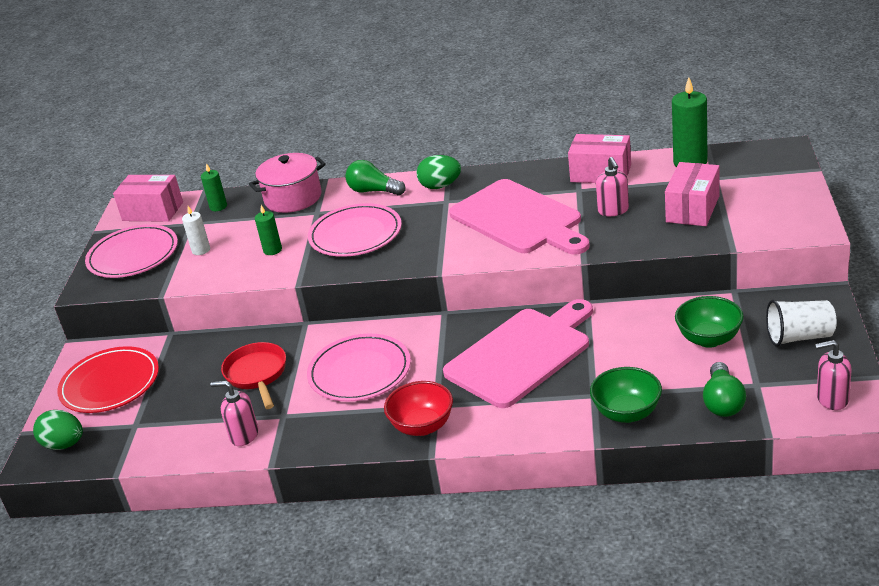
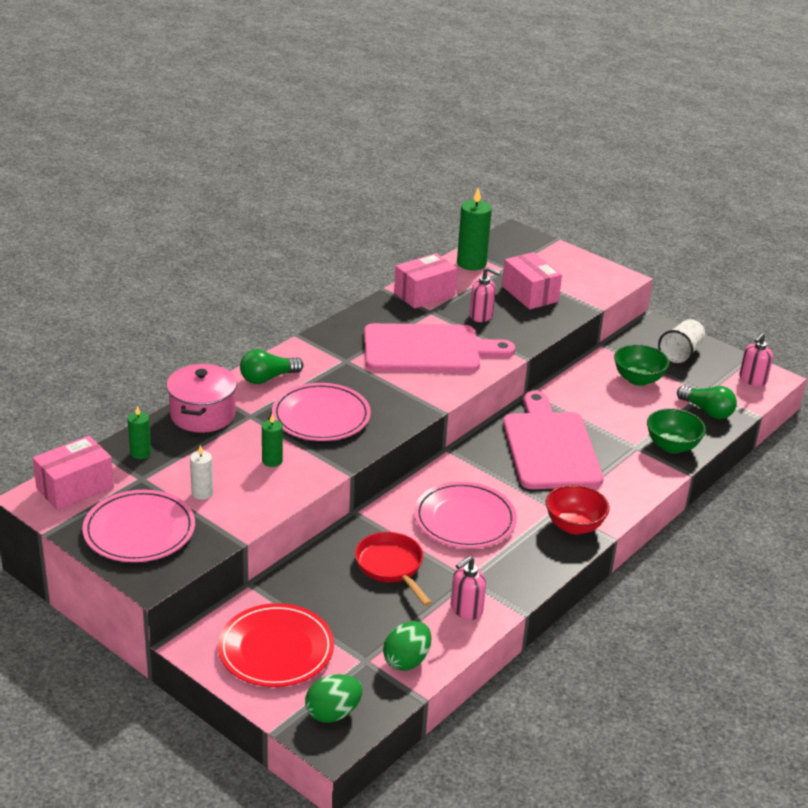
camera: 60 degrees left, 0 degrees up
(257, 375) = (391, 567): red pan -> red pan turned 45 degrees clockwise
(440, 186) = (318, 351): green egg -> green egg (406, 660)

